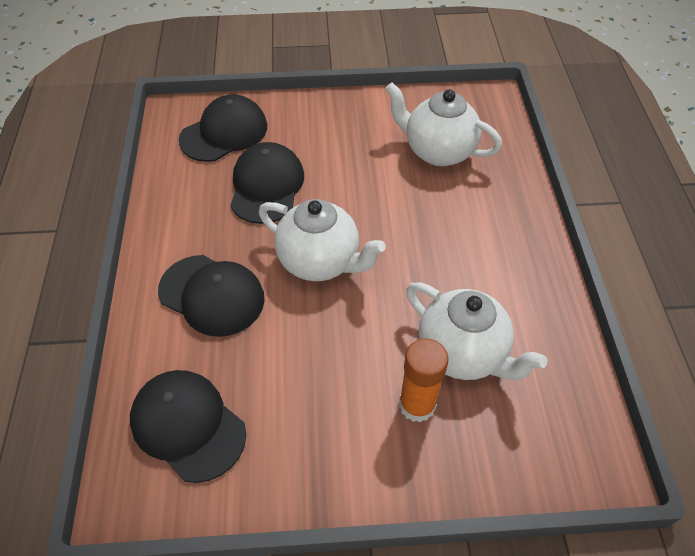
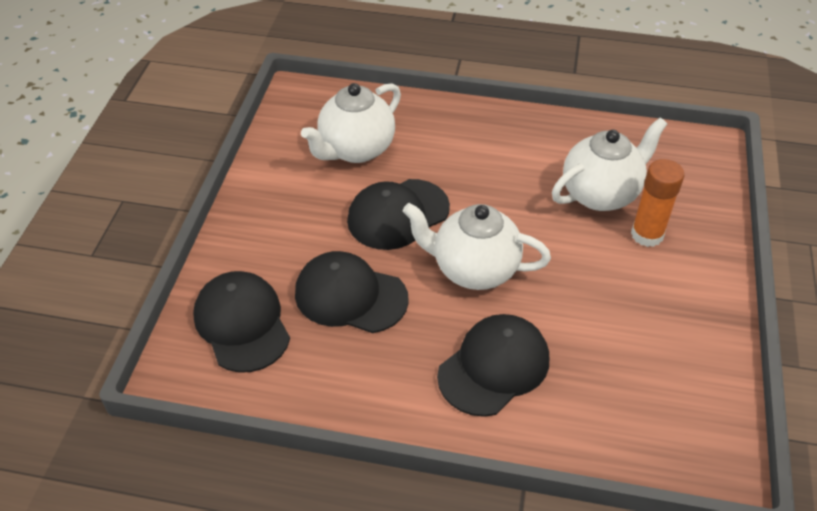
camera: 75 degrees left, 5 degrees down
(188, 425) = (649, 406): black cap -> black cap (398, 214)
(320, 262) = (473, 269): white teapot -> white teapot turned 120 degrees counterclockwise

